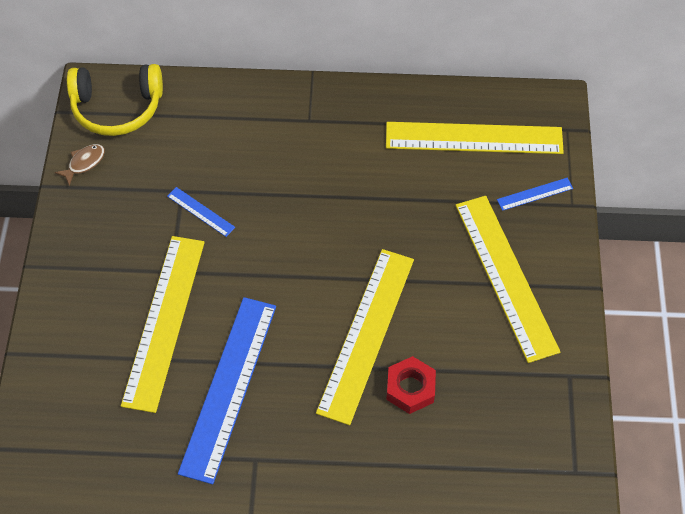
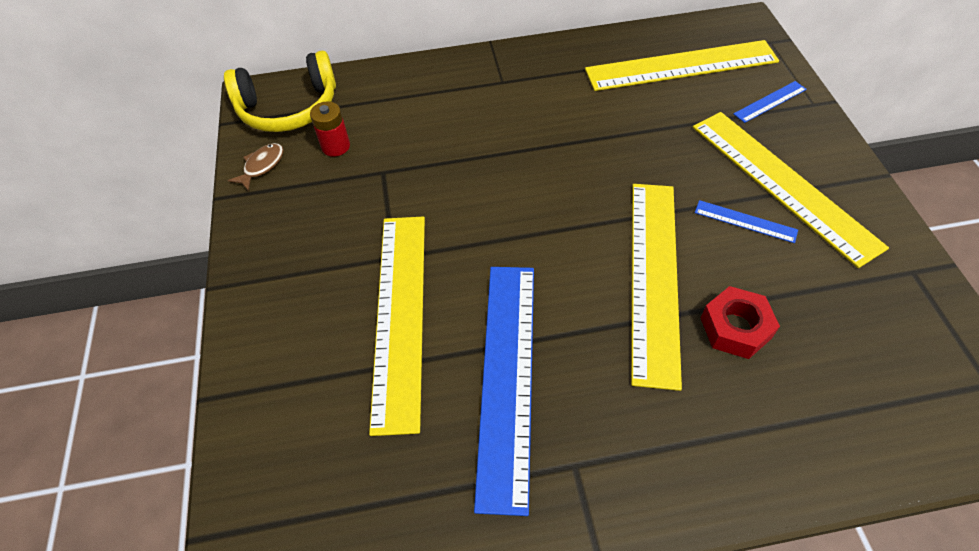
camera: 10 degrees left, 5 degrees down
(149, 157) = (336, 146): none -> red battery
(201, 211) = (411, 188): blue ruler -> blue ruler (745, 221)

